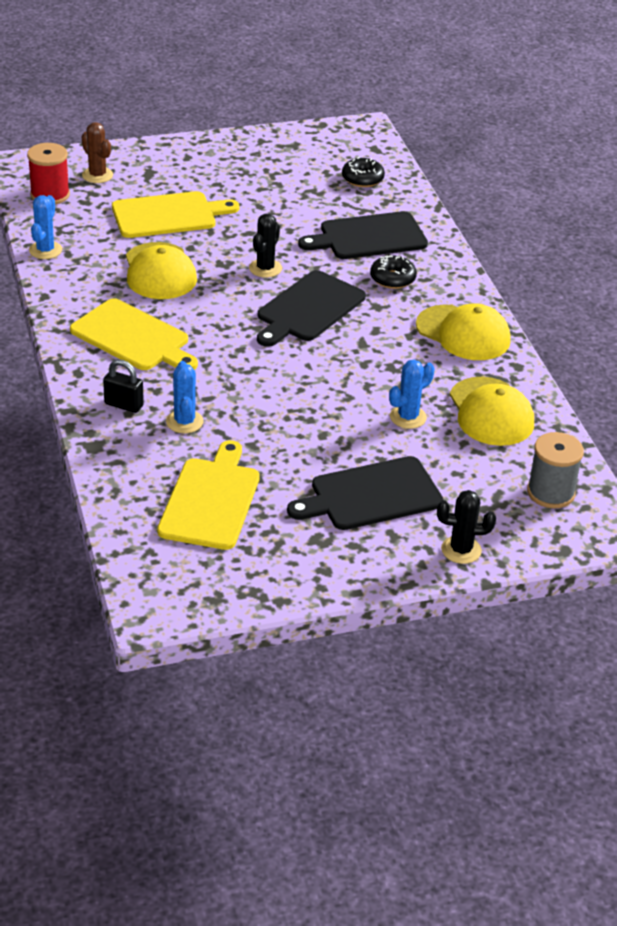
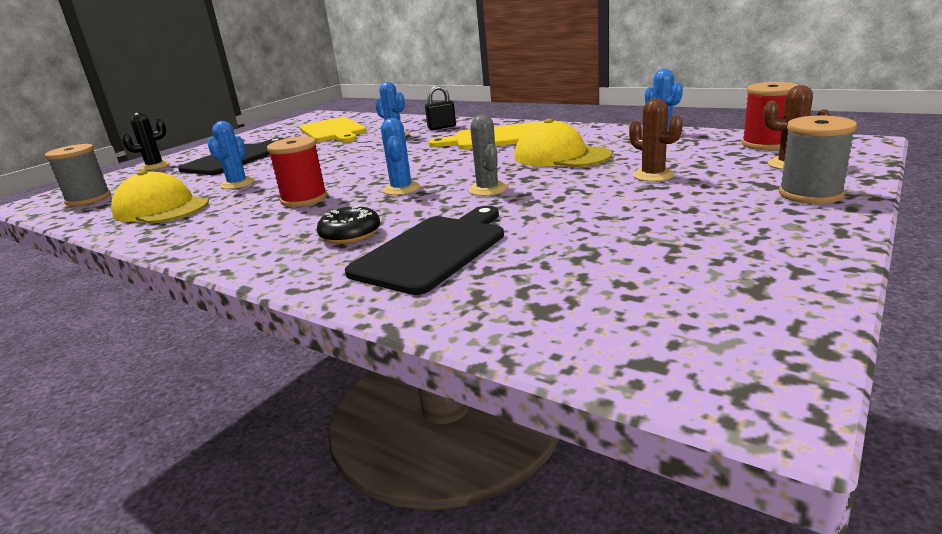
camera: 145 degrees right, 15 degrees down
(154, 157) = (810, 194): none -> grey spool
(168, 215) = (653, 175): yellow cutting board -> brown cactus
(265, 268) = (487, 189): black cactus -> grey cactus
(308, 309) = (401, 189): black cutting board -> blue cactus
(362, 179) = (563, 303): black donut -> none
(380, 345) = (304, 199): none -> red spool
(463, 333) = (224, 234): yellow cap -> none

